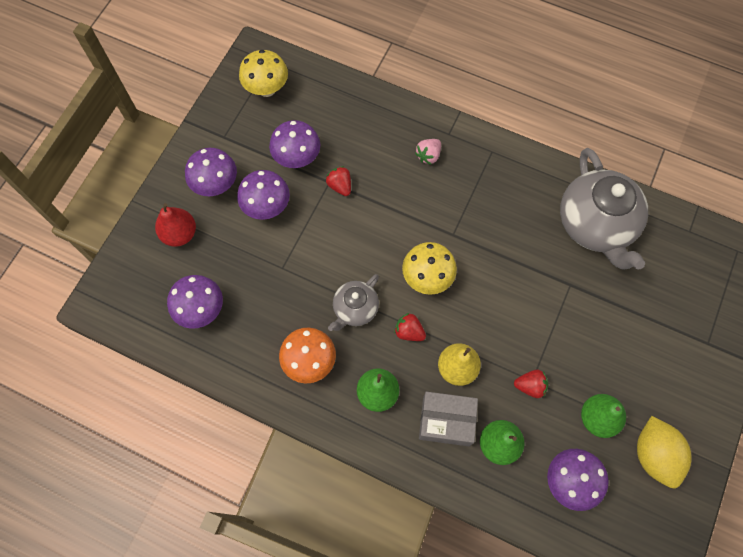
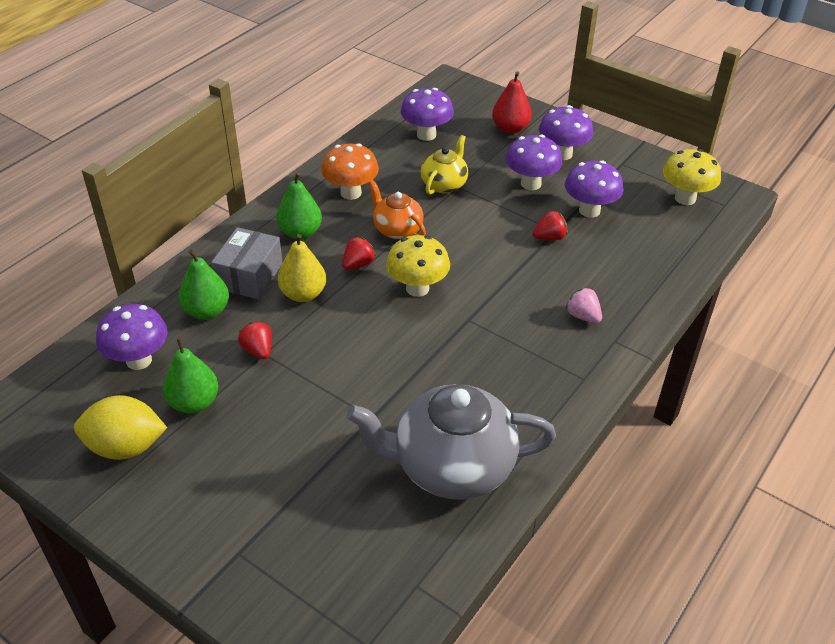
camera: 100 degrees right, 25 degrees down
(281, 280) = (444, 184): none -> yellow teapot
(355, 309) = (397, 229): grey teapot -> orange teapot
(530, 386) = (258, 350): red strawberry -> red strawberry turned 135 degrees clockwise

